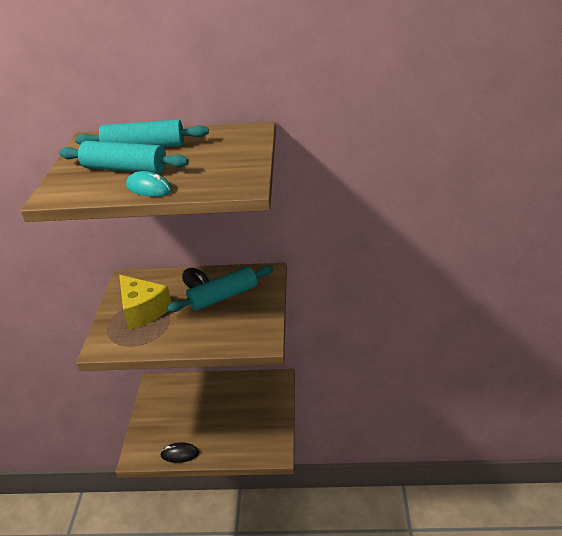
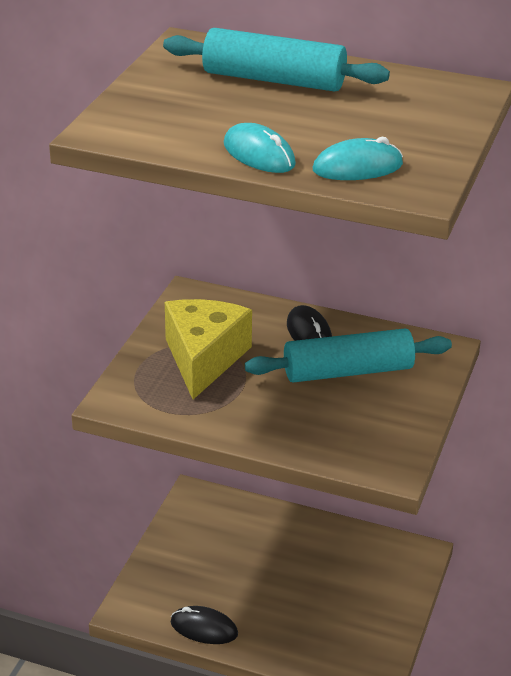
camera: 15 degrees right, 0 degrees up
(125, 169) = (230, 112): turquoise rolling pin -> none
(143, 310) = (204, 358): yellow cheese -> yellow cheese turned 150 degrees counterclockwise
(207, 182) = (357, 167): none -> turquoise mouse

